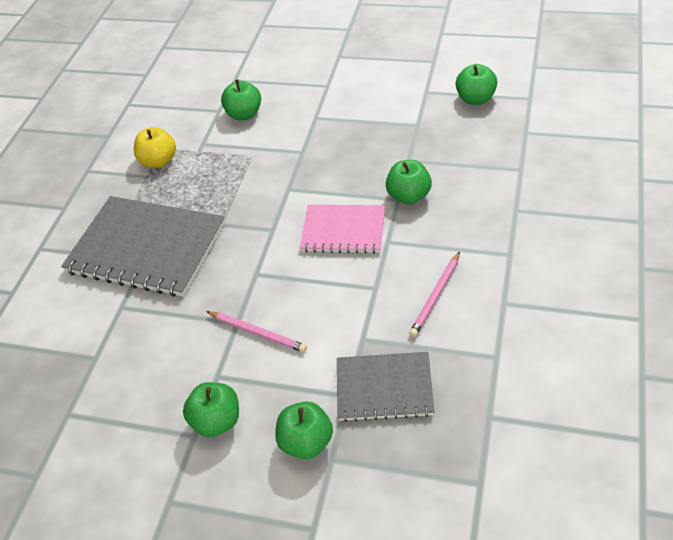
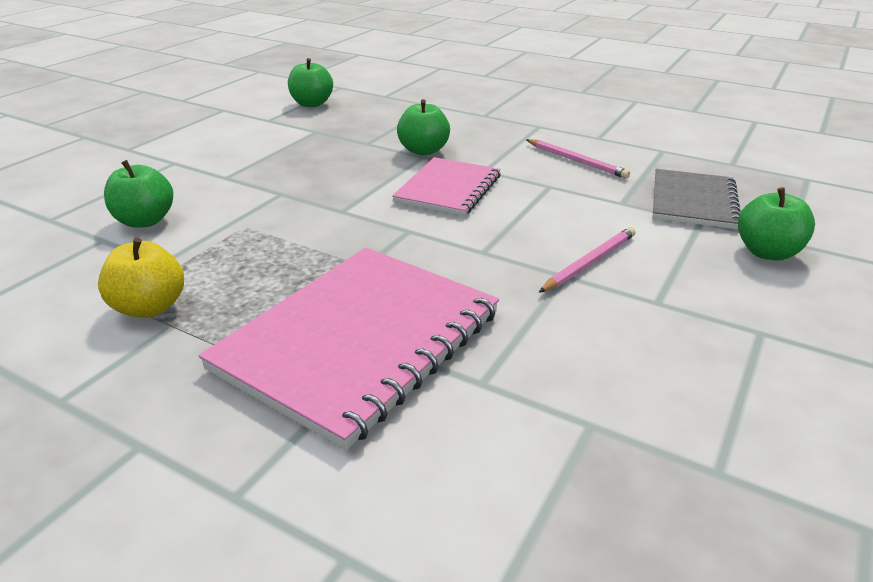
camera: 80 degrees left, 15 degrees down
(146, 248) = (359, 341): grey notebook -> pink notebook
(217, 421) = (736, 310): green apple -> none

